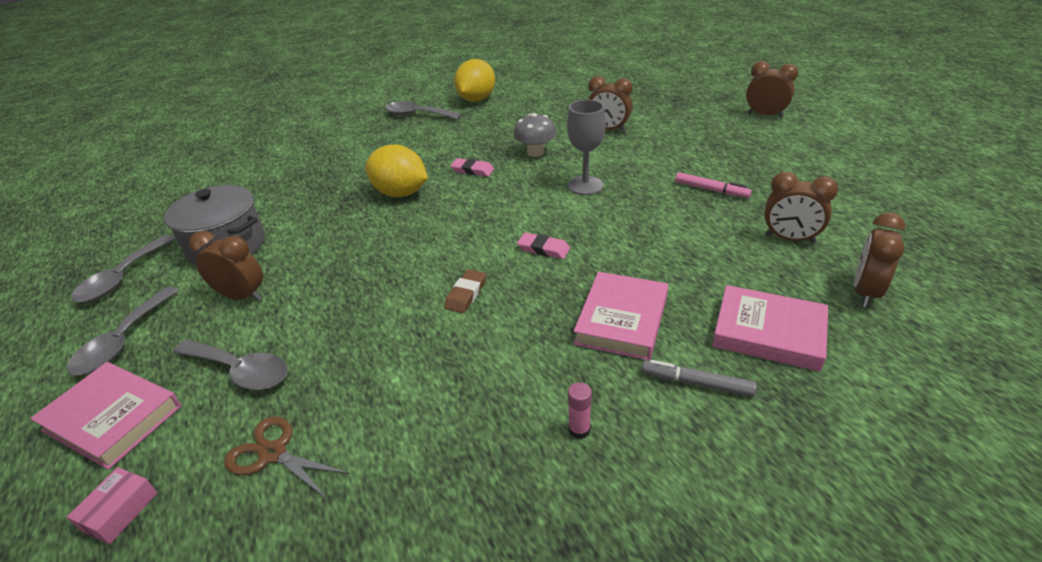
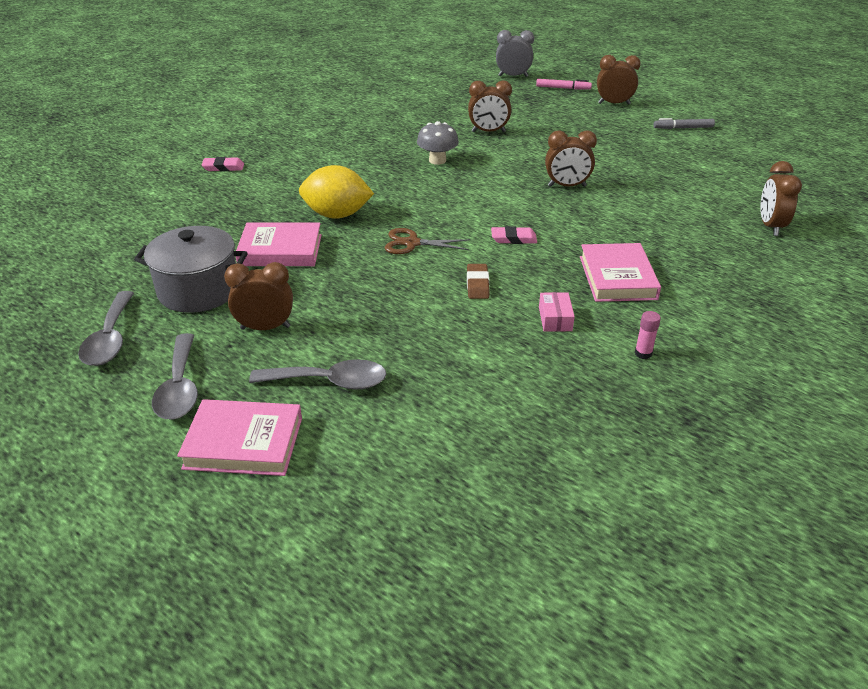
camera: 25 degrees left, 0 degrees up
(120, 511) = (329, 497): pink box -> pink box (555, 319)
(273, 453) = (422, 427): brown scissors -> brown scissors (412, 243)
(417, 115) = (282, 140): grey spoon -> none
(472, 170) = (390, 184): pink eraser -> pink eraser (223, 167)
(476, 99) = (332, 117): yellow lemon -> none
(585, 185) = (507, 182): grey goblet -> none
(676, 77) = (513, 76): none -> grey clock
(696, 383) = (700, 307): grey marker -> grey marker (683, 128)
(711, 190) = (614, 171): pink marker -> pink marker (563, 88)
(768, 333) = (725, 265): pink book -> pink book (280, 250)
(789, 239) = (697, 199): brown clock -> brown clock (567, 186)

